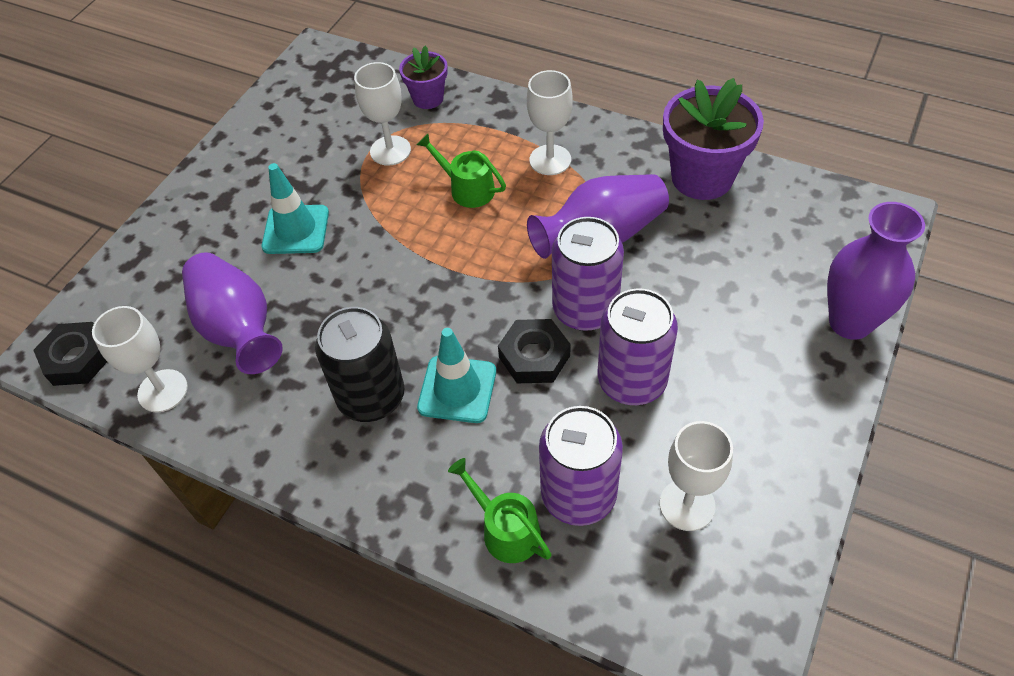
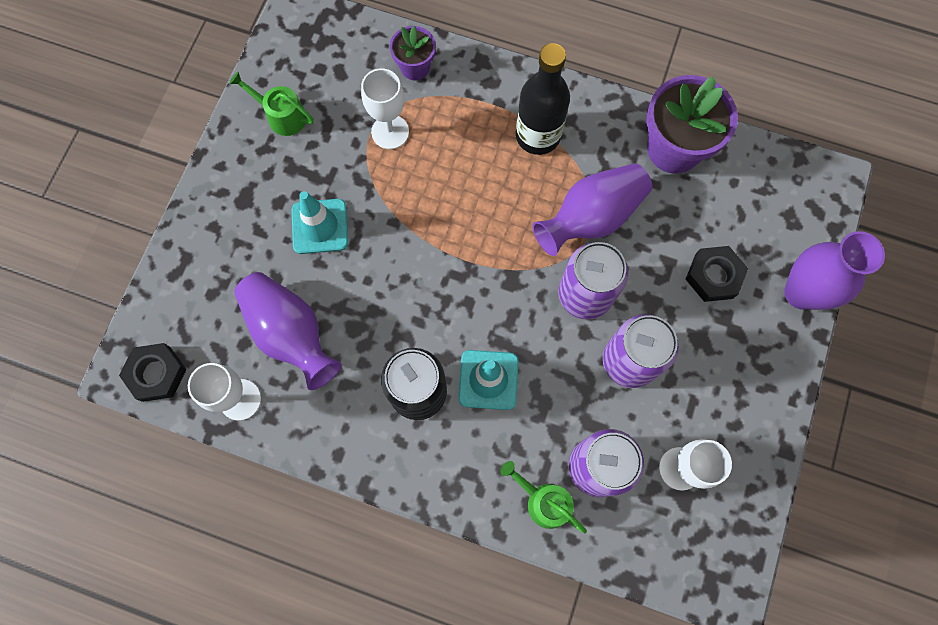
camera: 10 degrees left, 20 degrees up
(467, 189) = (467, 172): green watering can -> green watering can (282, 116)
(534, 356) = (547, 344): black nut -> black nut (713, 276)
(550, 160) = (538, 135): white goblet -> black bottle

